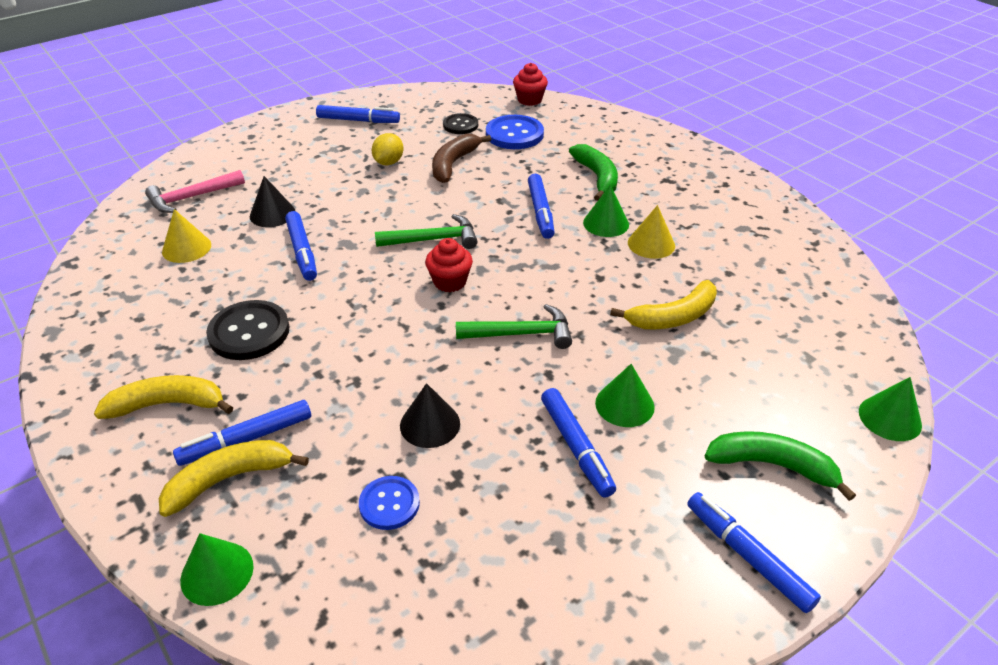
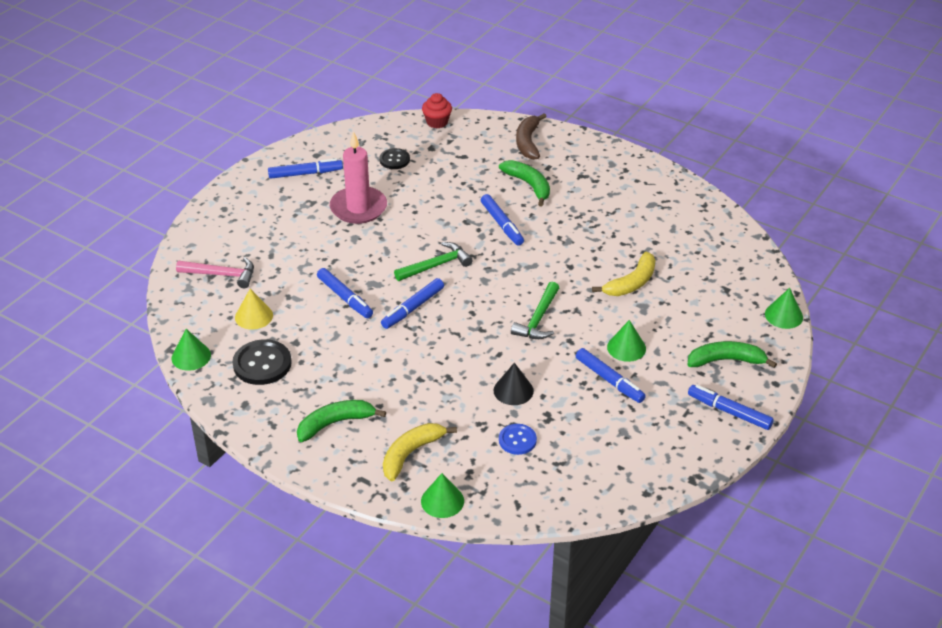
camera: 20 degrees left, 0 degrees up
(168, 404) = (335, 423): yellow banana -> green banana
(192, 197) = (221, 275): pink hammer -> pink hammer turned 120 degrees counterclockwise
(246, 439) = (404, 429): blue marker -> blue marker (413, 308)
(249, 332) = (352, 364): black button -> black button (262, 364)
(272, 214) = (298, 273): black cone -> none
(388, 162) = (358, 208): yellow lemon -> pink candle
(450, 282) = (468, 295): red cupcake -> none
(453, 164) = (411, 198): brown banana -> brown banana (528, 142)
(514, 134) = (443, 159): blue button -> none
(521, 334) = (538, 319): green hammer -> green hammer turned 135 degrees clockwise
(606, 223) = (554, 223): green cone -> green cone (191, 356)
(651, 244) = (593, 232): yellow cone -> none

